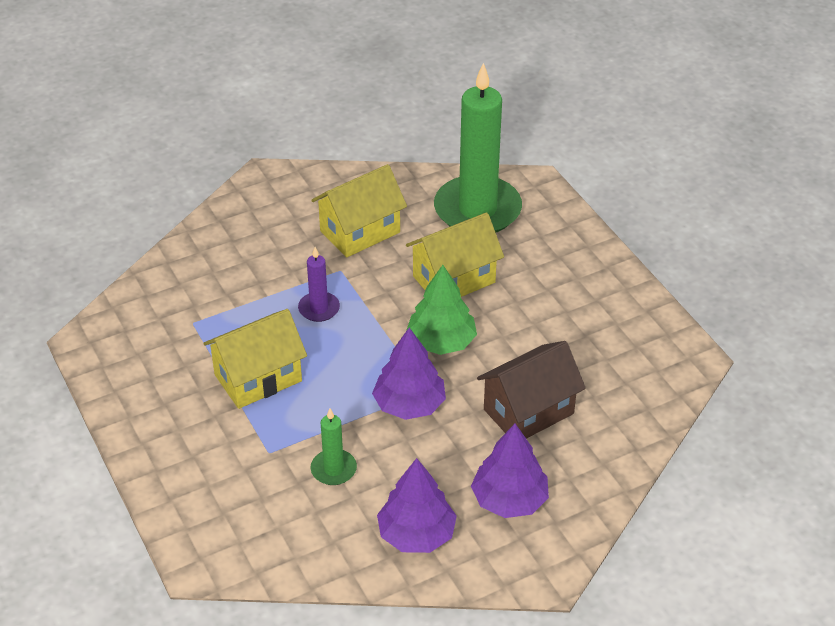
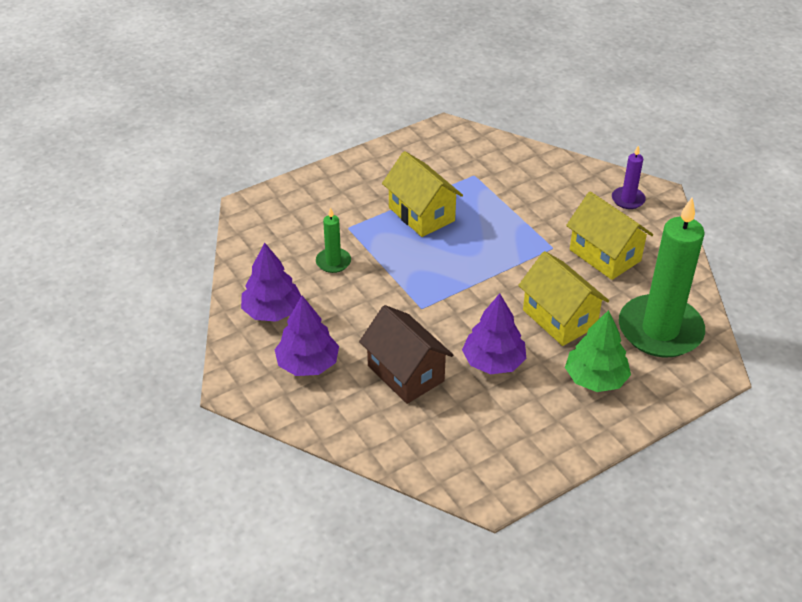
camera: 85 degrees right, 0 degrees up
(319, 309) = (504, 239): purple candle -> purple candle (628, 199)
(409, 405) = (404, 299): purple tree -> purple tree (493, 362)
(441, 342) = (479, 314): green tree -> green tree (595, 378)

